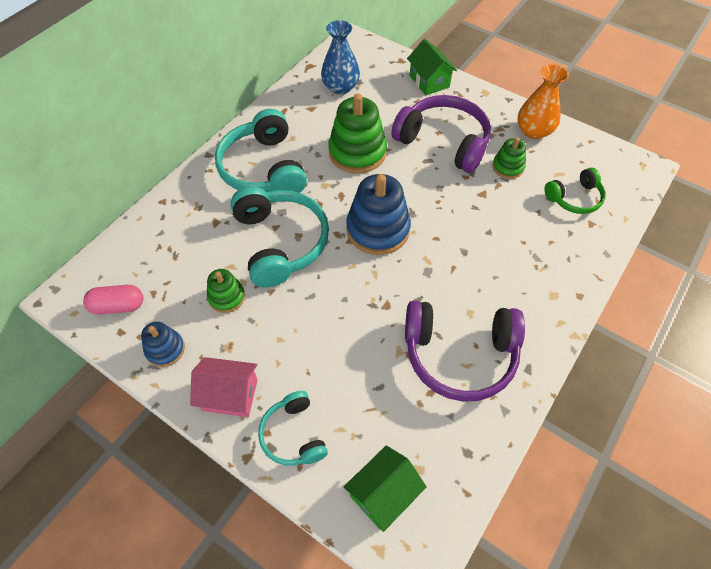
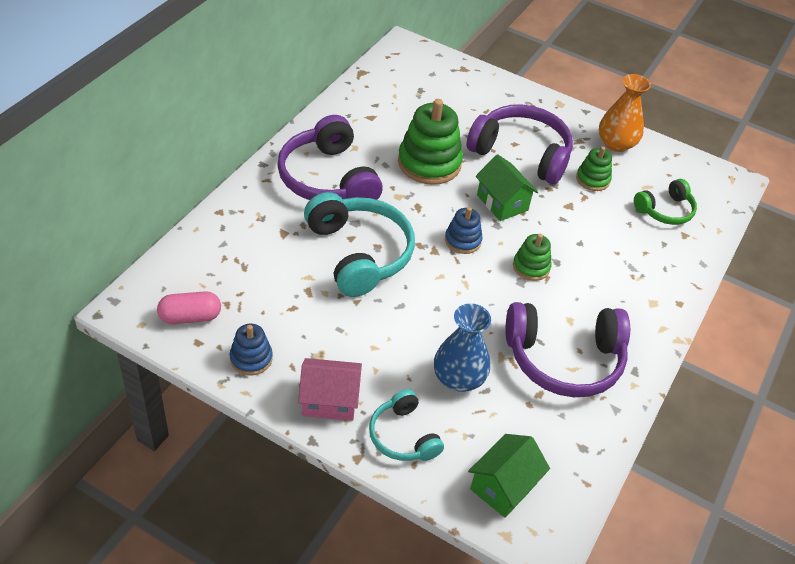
camera: 10 degrees left, 10 degrees down
(226, 297) = (309, 307): green stacking toy -> green stacking toy (531, 267)
(263, 168) = (327, 179): turquoise headphones -> purple headphones
(340, 87) = (400, 95): blue vase -> blue vase (458, 378)
(378, 229) = (462, 240): blue stacking toy -> blue stacking toy, size x0.54
(429, 81) = (497, 91): green house -> green house (502, 203)

